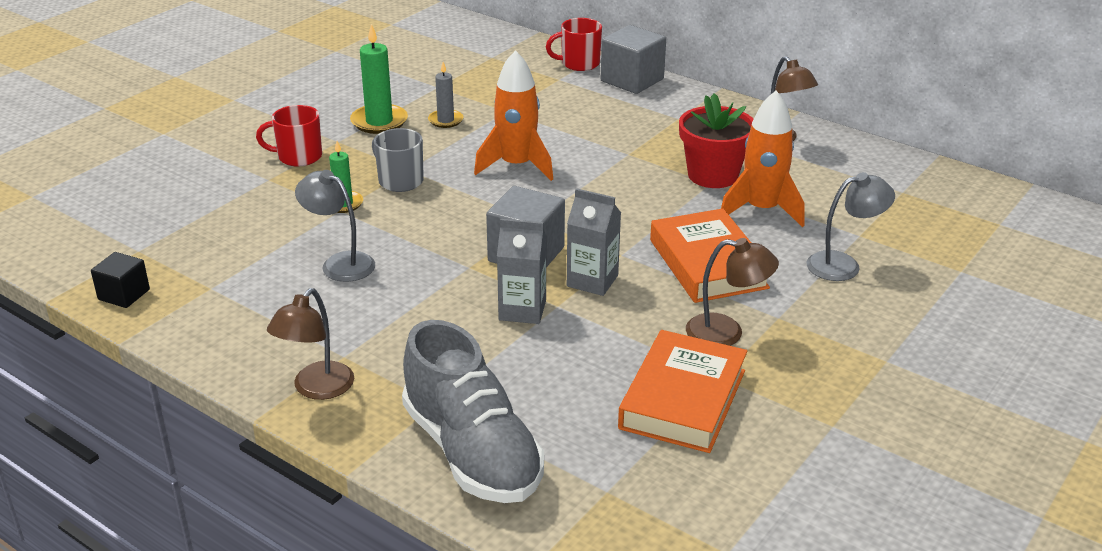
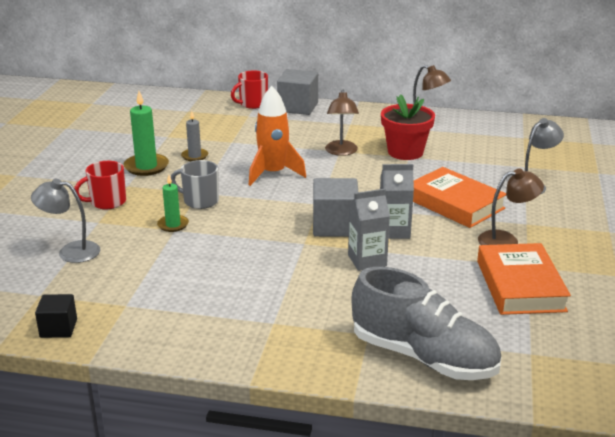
camera: 25 degrees left, 5 degrees down
(316, 389) = (275, 349): brown lamp -> brown lamp (341, 152)
(339, 263) = (209, 264): grey lamp -> grey lamp (71, 251)
(762, 210) = (455, 165): orange rocket -> none

